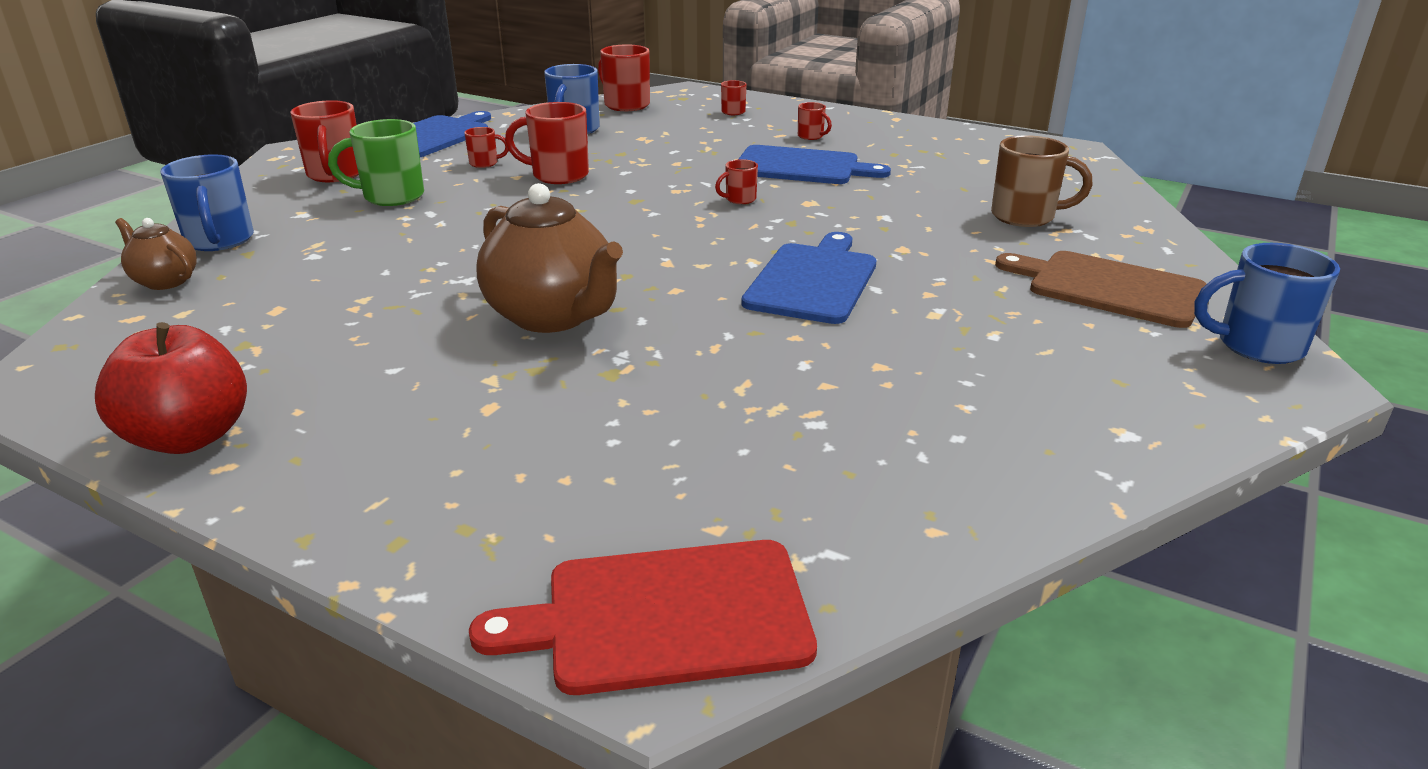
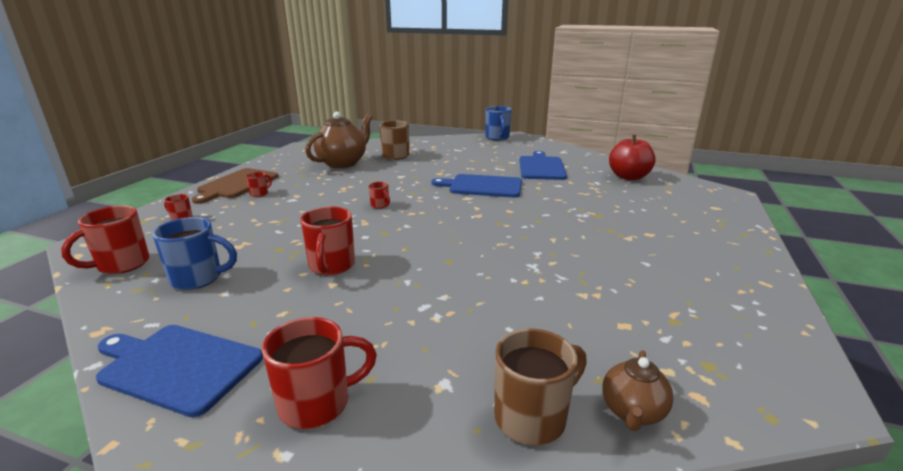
camera: 100 degrees left, 5 degrees down
(190, 437) = (764, 302): red apple -> red apple (628, 177)
(219, 241) = (532, 417): blue mug -> brown mug
(391, 196) = (387, 338): green mug -> none
(485, 163) = (293, 307): red mug -> none
(553, 316) = (558, 233): brown teapot -> brown teapot (343, 163)
(665, 616) = (712, 194): red cutting board -> none
(801, 166) = (321, 194): blue cutting board -> blue cutting board (541, 167)
(1109, 288) = (464, 148): brown cutting board -> brown cutting board (237, 184)

